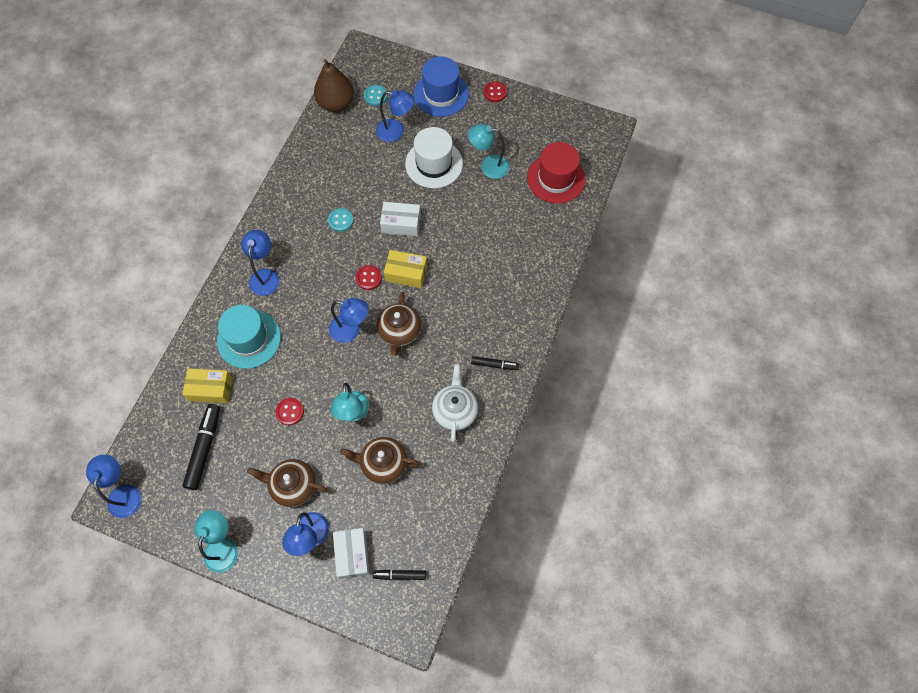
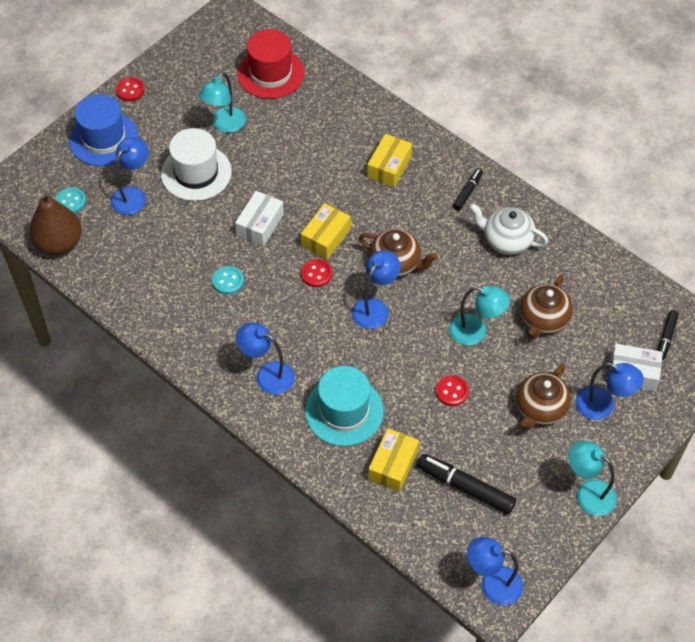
camera: 70 degrees left, 10 degrees down
(496, 296) = (389, 167): none -> yellow box

